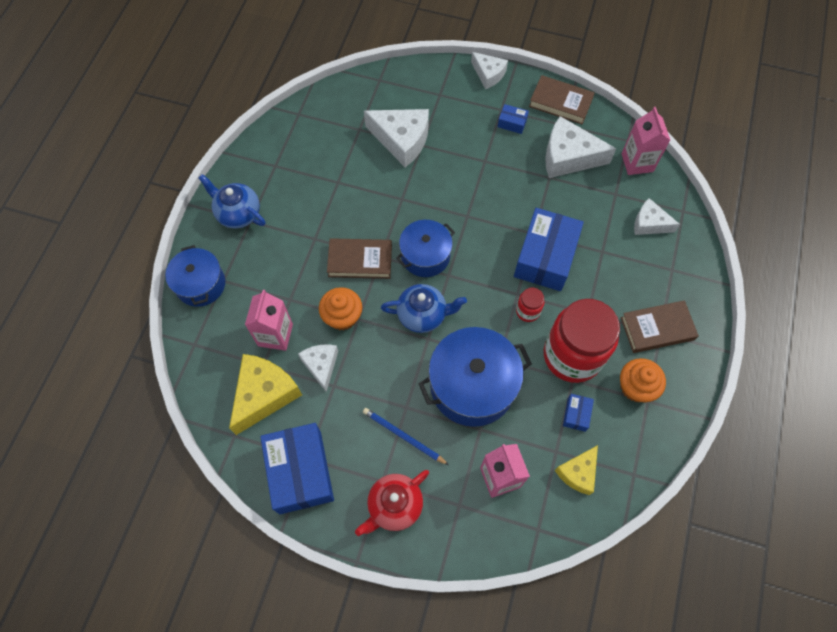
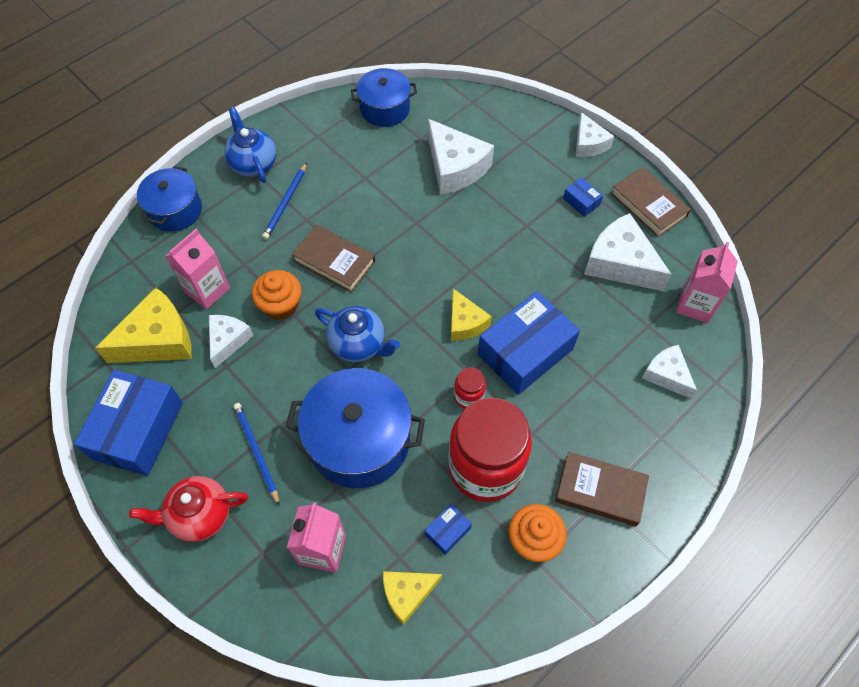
camera: 30 degrees right, 5 degrees down
(288, 233) = (285, 203): none -> blue pencil
(425, 256) = (401, 288): blue pot -> blue pot (385, 109)
(489, 258) = (465, 323): none -> yellow cheese

